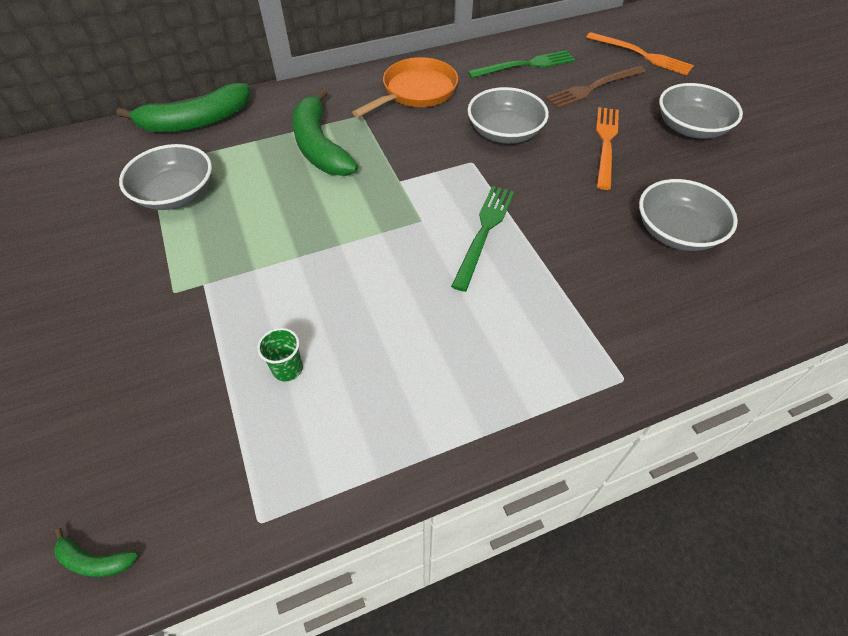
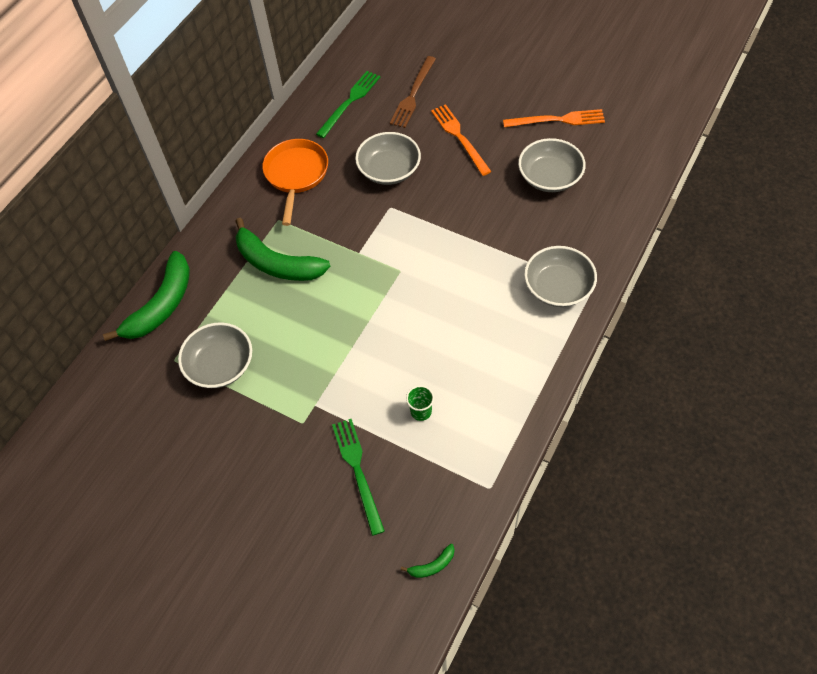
camera: 35 degrees left, 5 degrees up
(484, 232) = (445, 252): green fork -> green fork (358, 471)
(641, 55) = (420, 43): orange fork -> orange fork (557, 120)
(690, 128) = (499, 91): grey bowl -> grey bowl (558, 287)

